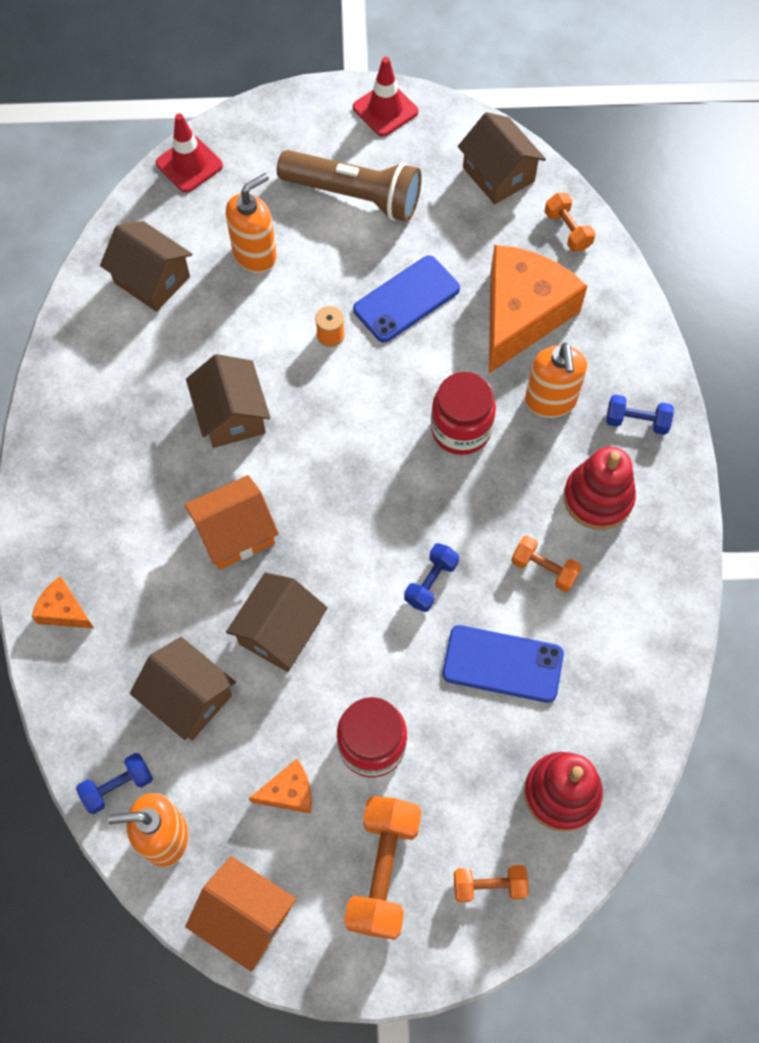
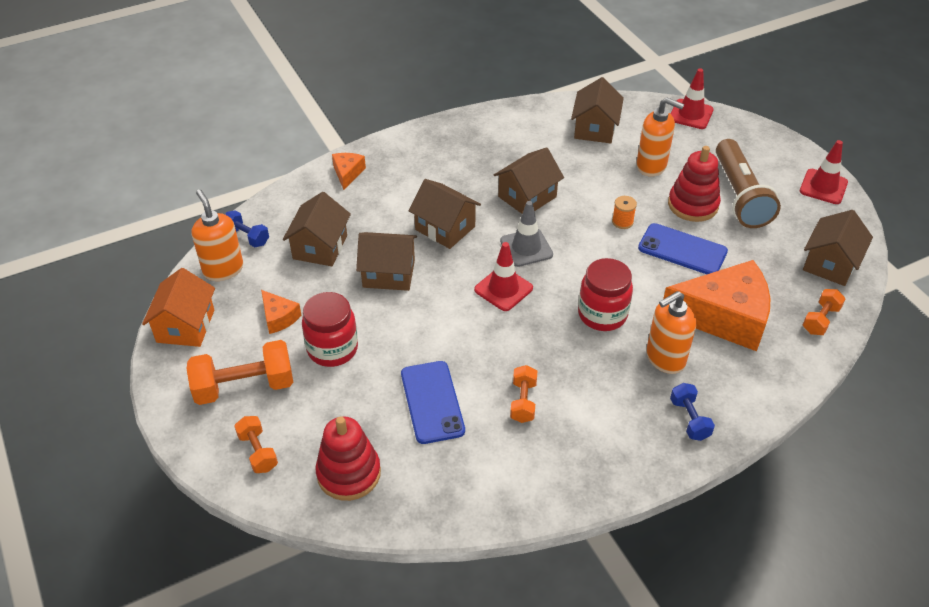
camera: 65 degrees right, 20 degrees down
(235, 533) = (445, 228): orange house -> brown house
(318, 457) = (526, 248): none -> grey traffic cone
(371, 513) = (503, 289): none -> red traffic cone
(431, 582) = (471, 339): blue dumbbell -> none
(598, 498) = (604, 416): red stacking toy -> red stacking toy (693, 205)

